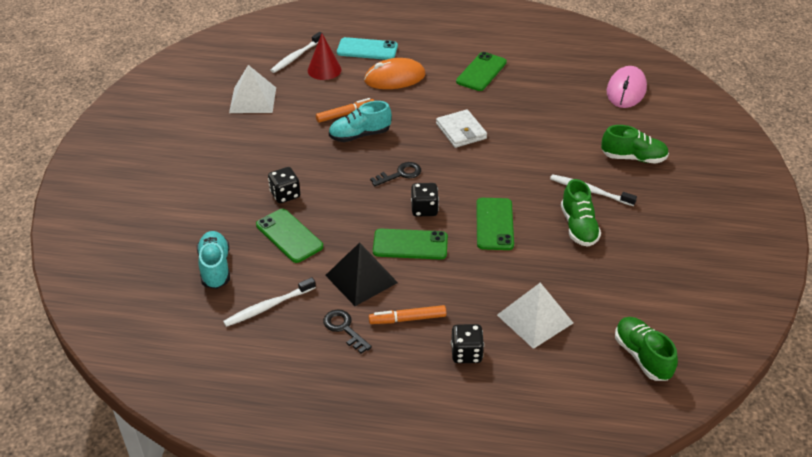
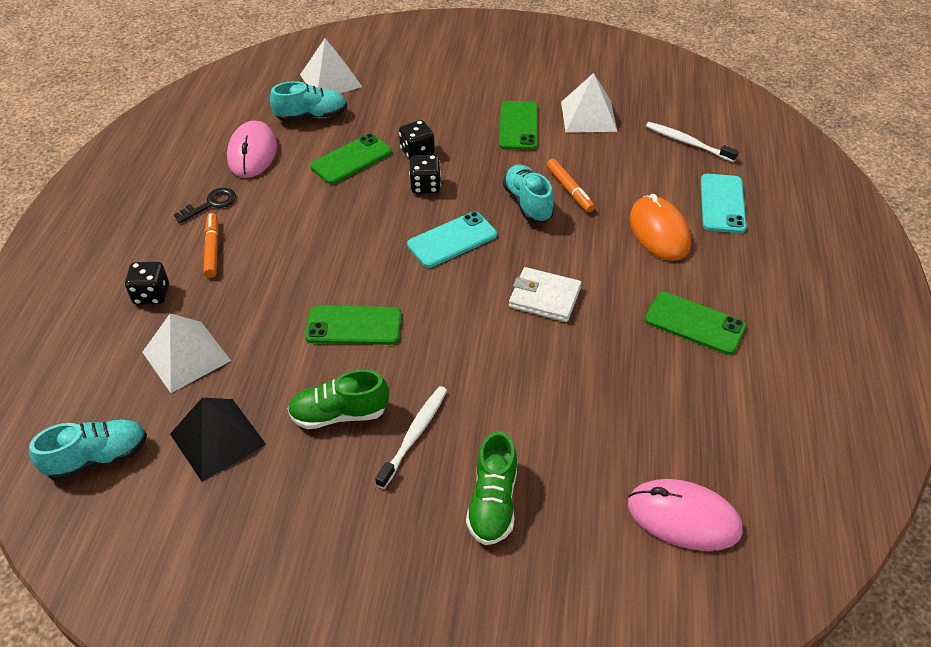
camera: 90 degrees right, 5 degrees up
(154, 258) = (331, 80): none -> white pyramid
(268, 307) = (252, 153): white toothbrush -> pink mouse
(324, 70) = (663, 167): red cone -> none
(361, 278) = (279, 213): black pyramid -> black pyramid (218, 439)
(400, 174) = (452, 240): black key -> turquoise phone
(410, 245) = (326, 250): green phone -> green phone (518, 126)
(424, 209) = (386, 261): black dice -> black dice (425, 186)
(461, 131) = (544, 297): white wallet -> white wallet turned 45 degrees clockwise
(642, 356) = (98, 458): green shoe -> turquoise shoe

